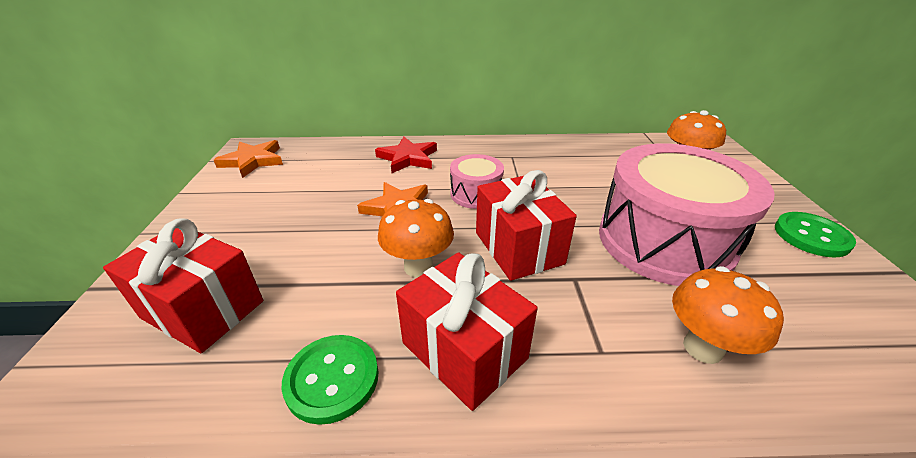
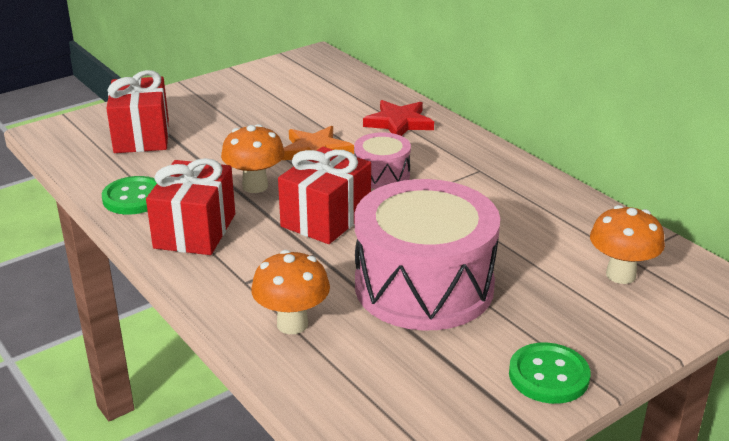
camera: 55 degrees right, 5 degrees down
(252, 161) = (301, 67): orange star -> none

